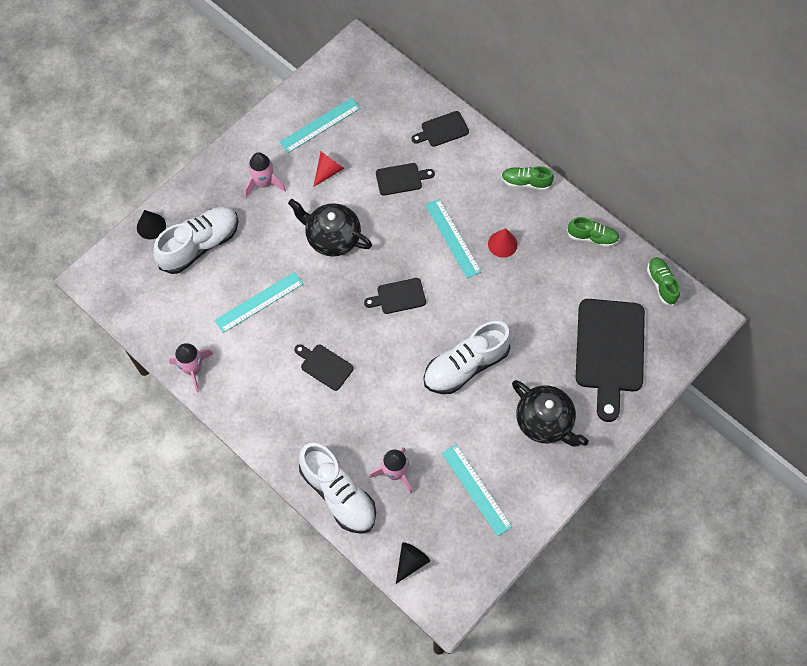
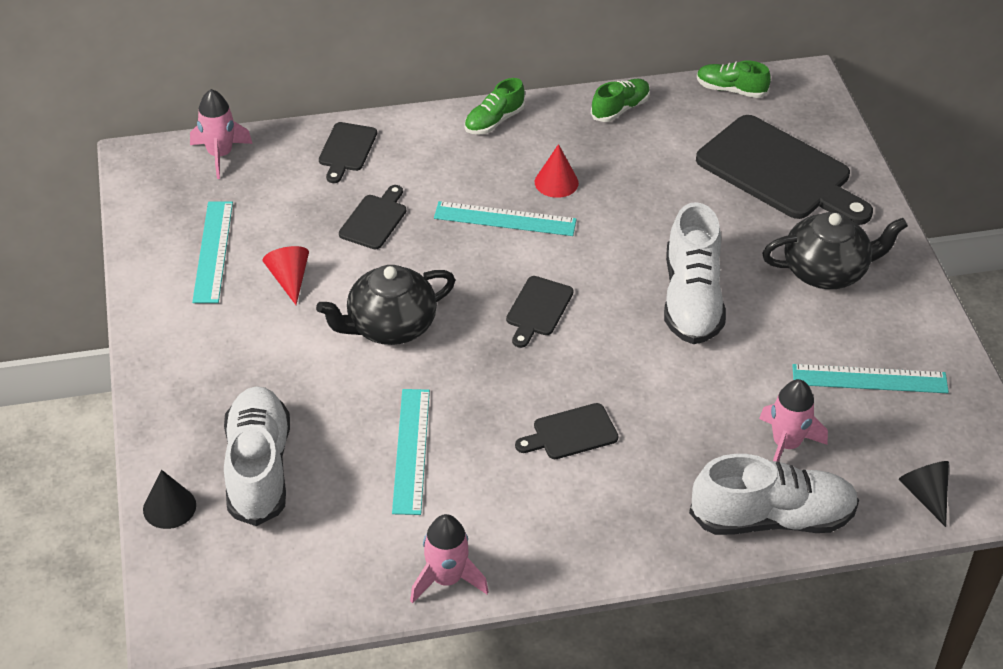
camera: 55 degrees left, 20 degrees down
(264, 183) = (237, 350): pink rocket -> pink rocket (220, 155)

